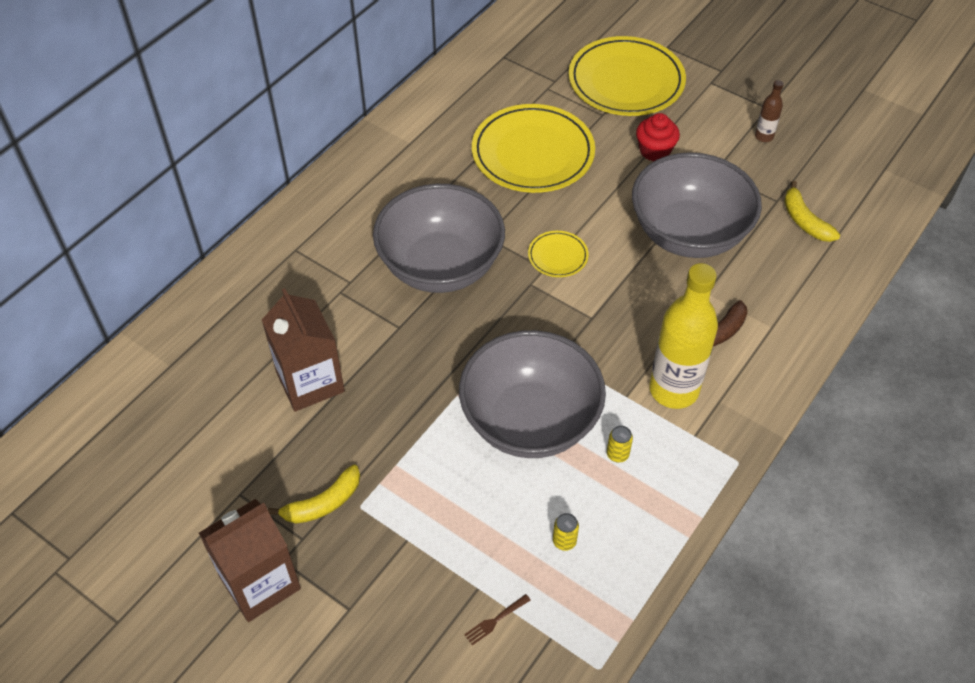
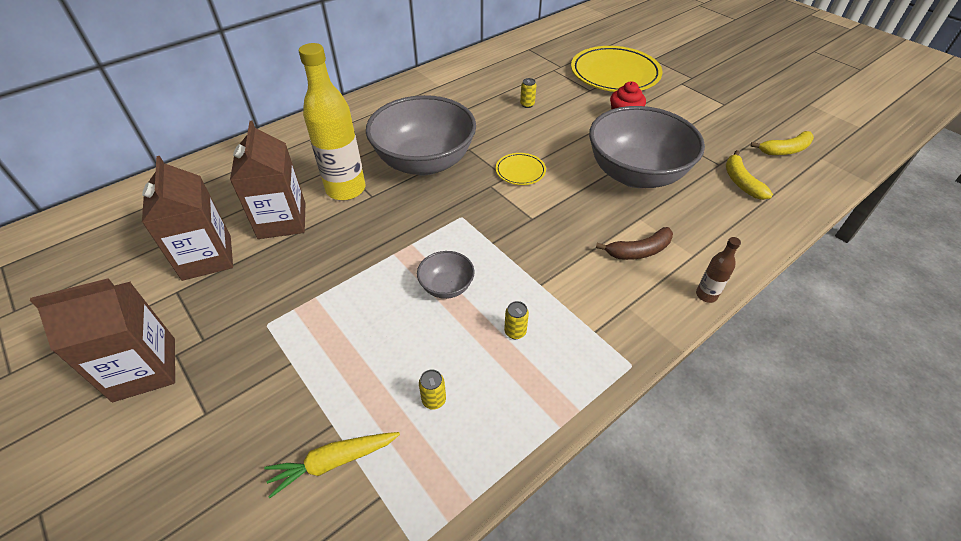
camera: 15 degrees right, 5 degrees down
(249, 447) = (207, 257): none -> brown carton
(323, 503) = (238, 314): yellow banana -> yellow banana (785, 150)
(495, 620) = (333, 462): brown fork -> yellow carrot
(530, 421) = (446, 286): grey bowl -> grey bowl, size x0.43
(533, 153) = (527, 104): yellow plate -> yellow can
(673, 390) = (586, 288): yellow bottle -> yellow bottle (346, 189)
(764, 136) = (717, 121): brown bottle -> brown bottle (706, 295)

